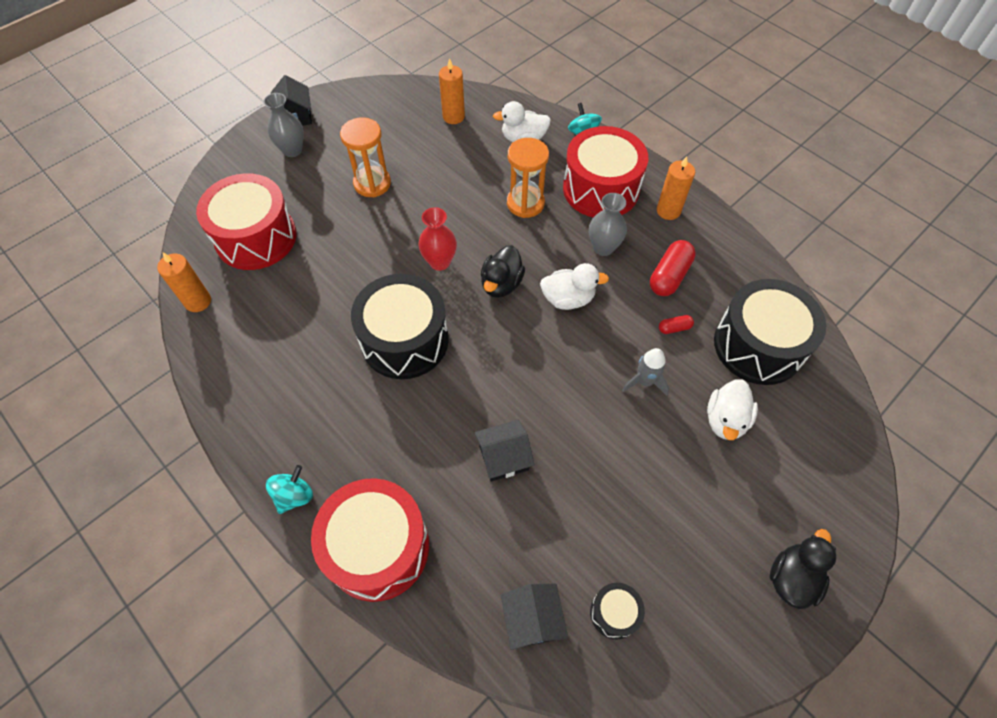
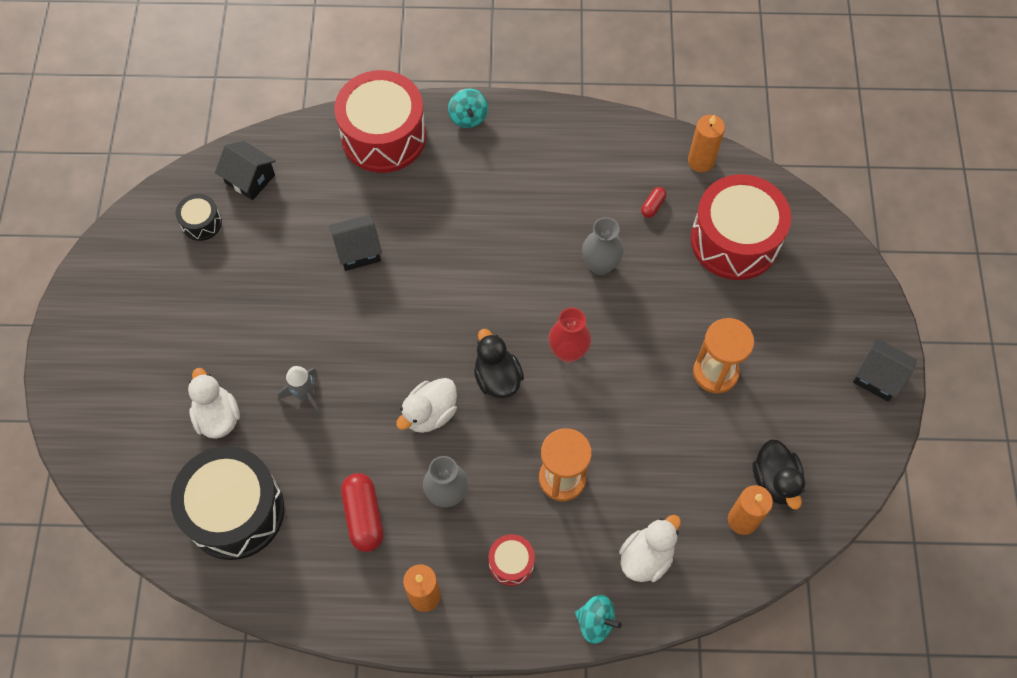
camera: 135 degrees right, 5 degrees up
(292, 150) = (826, 340): grey vase -> grey vase (600, 265)
(404, 340) = (518, 267): black drum -> none
(503, 457) = (358, 250): black house -> black house turned 45 degrees clockwise
(601, 189) = (511, 563): red drum -> red drum, size x0.45
(674, 328) = (318, 465): red capsule -> red capsule (652, 206)
(792, 578) = (96, 339): black duck -> black duck (775, 481)

